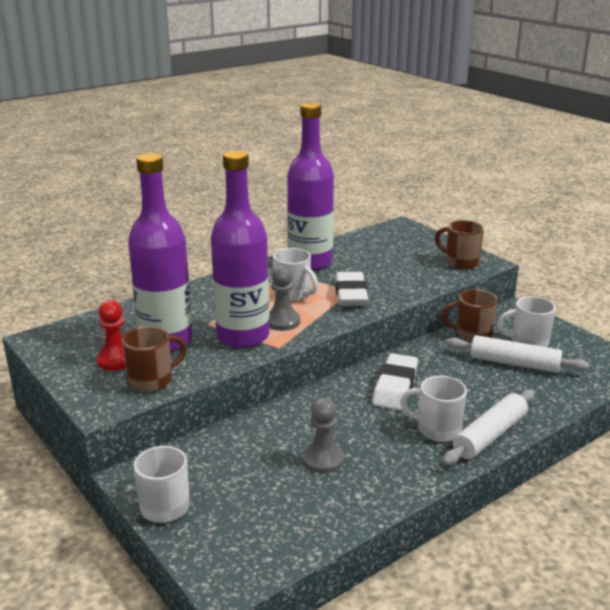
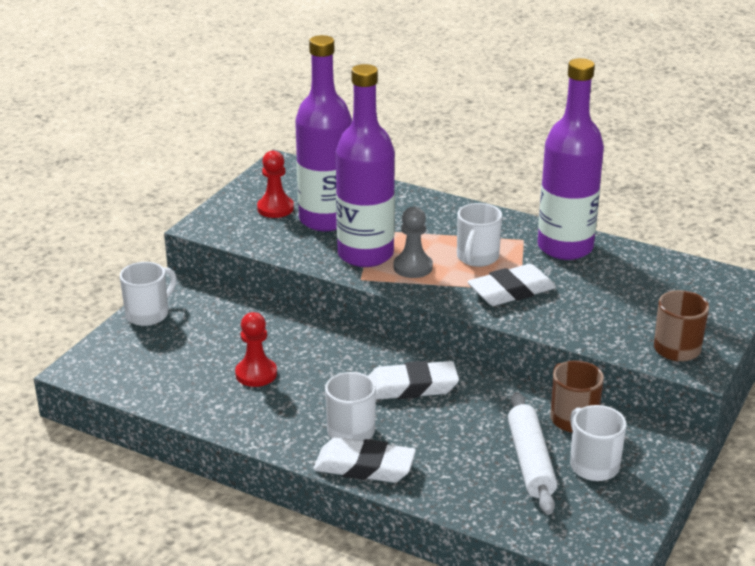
camera: 65 degrees right, 5 degrees up
(152, 380) = (256, 234): brown mug -> none
(323, 460) = (256, 374): grey pawn -> red pawn
(489, 435) = (364, 466): white rolling pin -> white eraser

